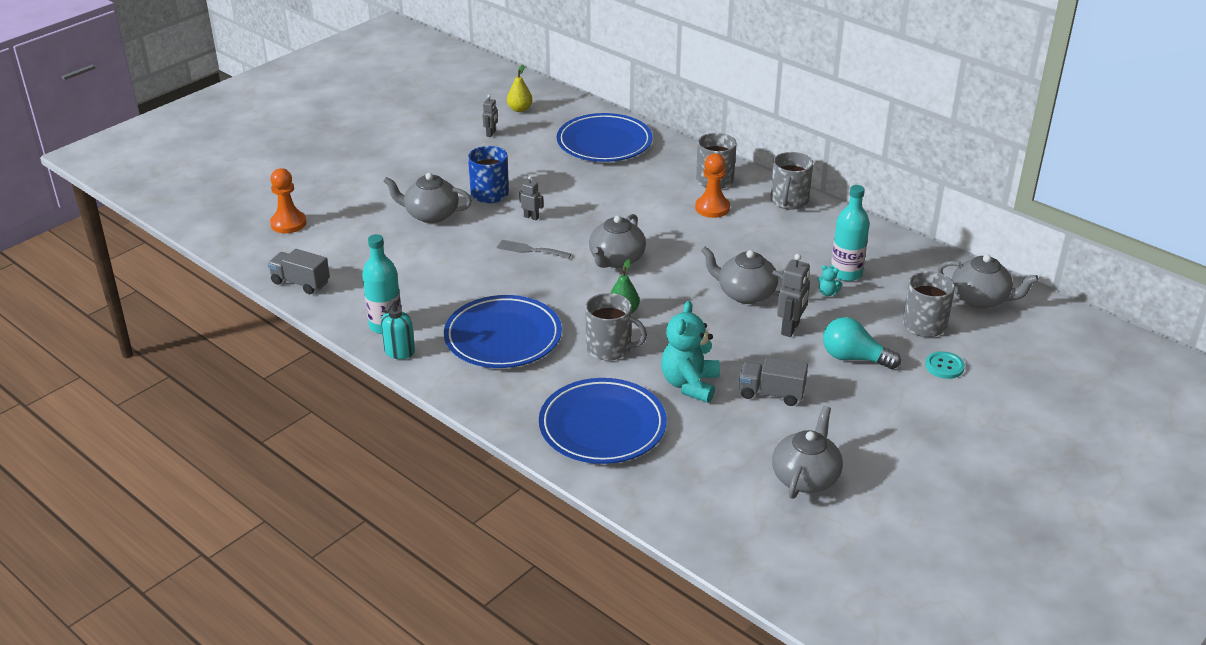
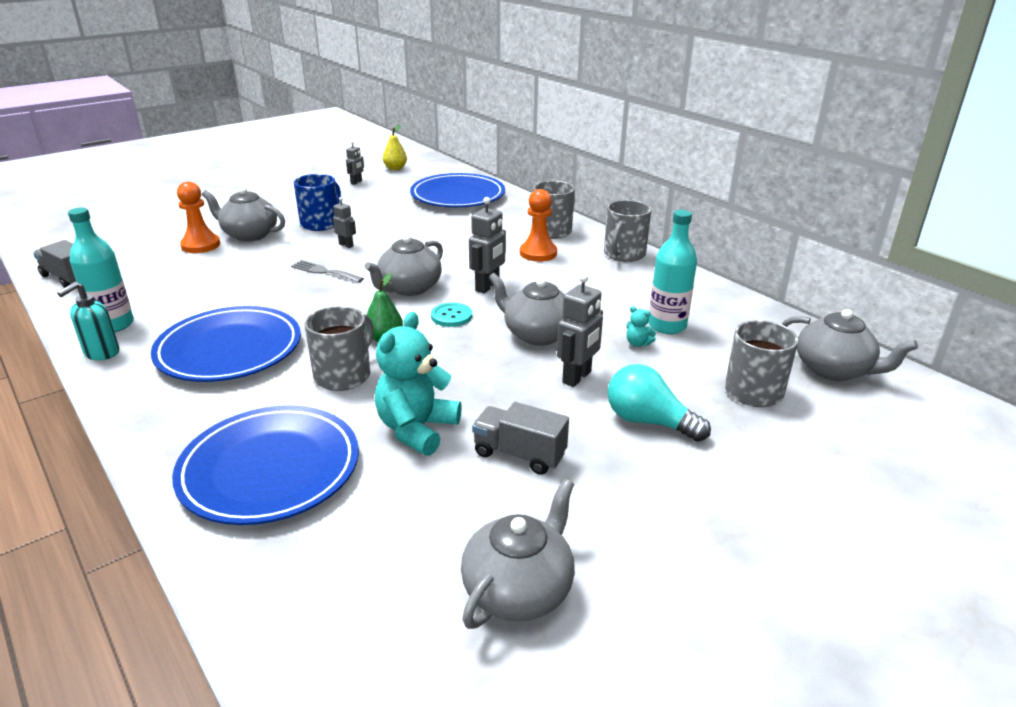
camera: 10 degrees right, 5 degrees down
(288, 223) = (109, 230): orange pawn -> orange pawn (200, 245)
(610, 348) = (344, 375): grey mug -> grey mug turned 90 degrees counterclockwise
(683, 250) = (487, 287): none -> grey robot
(944, 366) = (773, 447): turquoise button -> turquoise button (451, 316)

